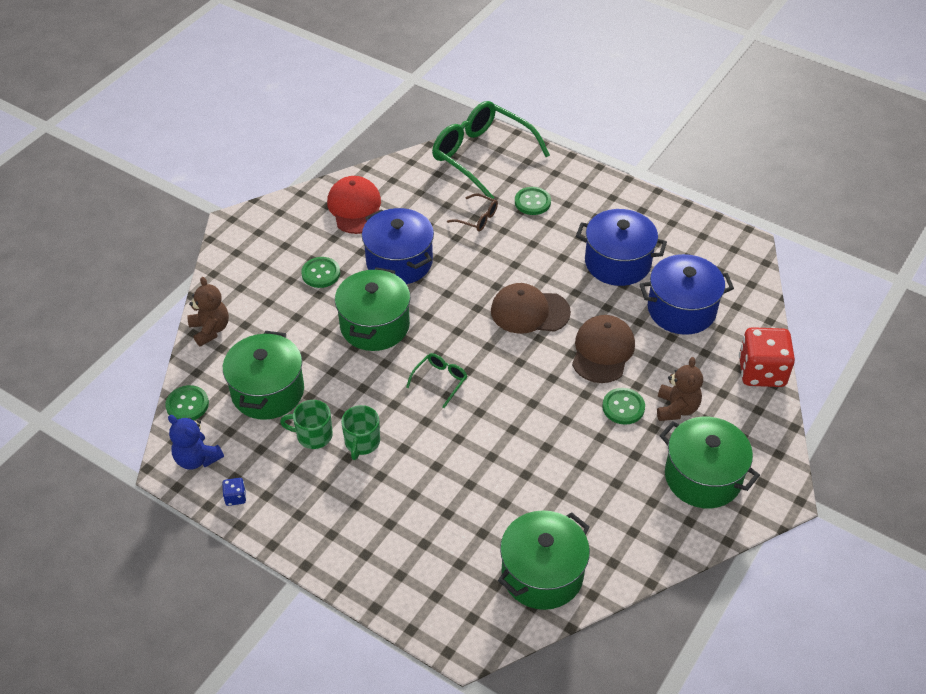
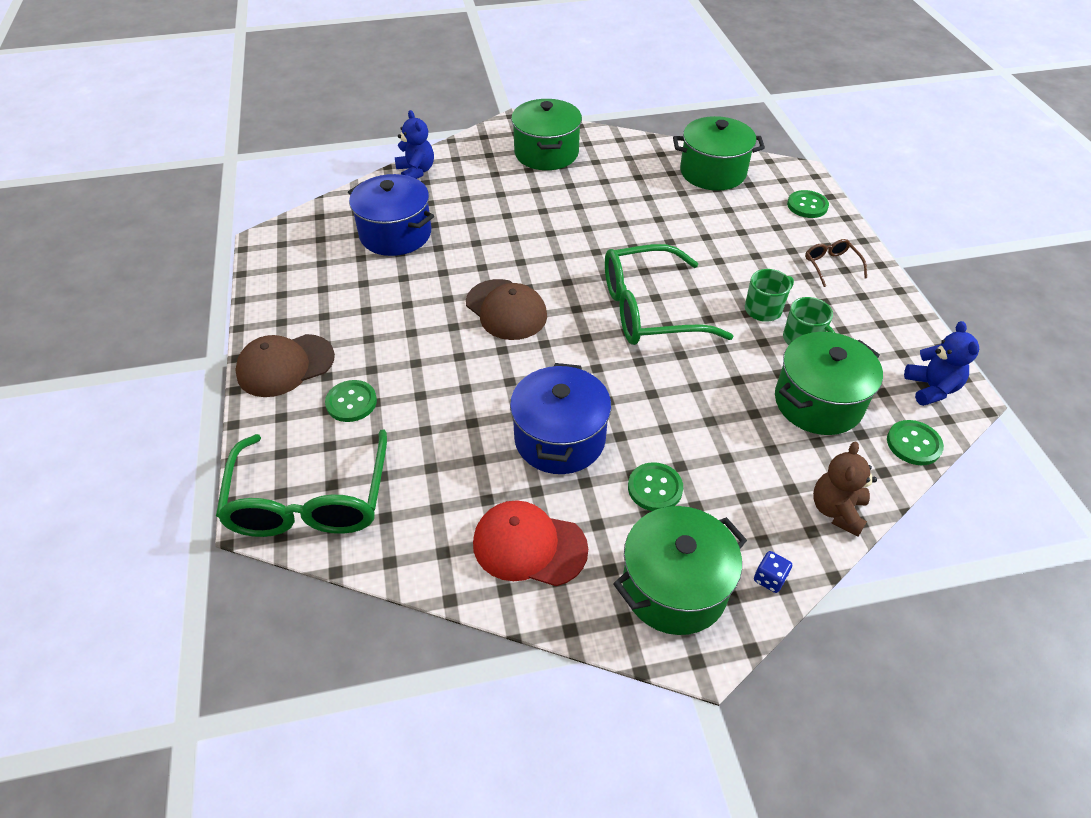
camera: 135 degrees left, 0 degrees up
(235, 497) = (911, 337): blue dice -> blue dice (769, 578)
(355, 208) = (529, 546): red cap -> red cap turned 75 degrees clockwise
(375, 325) = (655, 392): green pot -> green pot (674, 587)
(440, 380) = (648, 310): green glasses -> green glasses, size x2.28
(477, 218) = (424, 427): brown glasses -> brown glasses (831, 265)
(602, 351) = (495, 248): brown cap -> brown cap (285, 365)
(617, 262) = (378, 296): blue pot -> none
(623, 407) = (536, 210): green button -> green button (807, 205)
(676, 408) = (503, 189): brown teddy bear -> none
(761, 372) = (416, 171): red dice -> blue teddy bear

